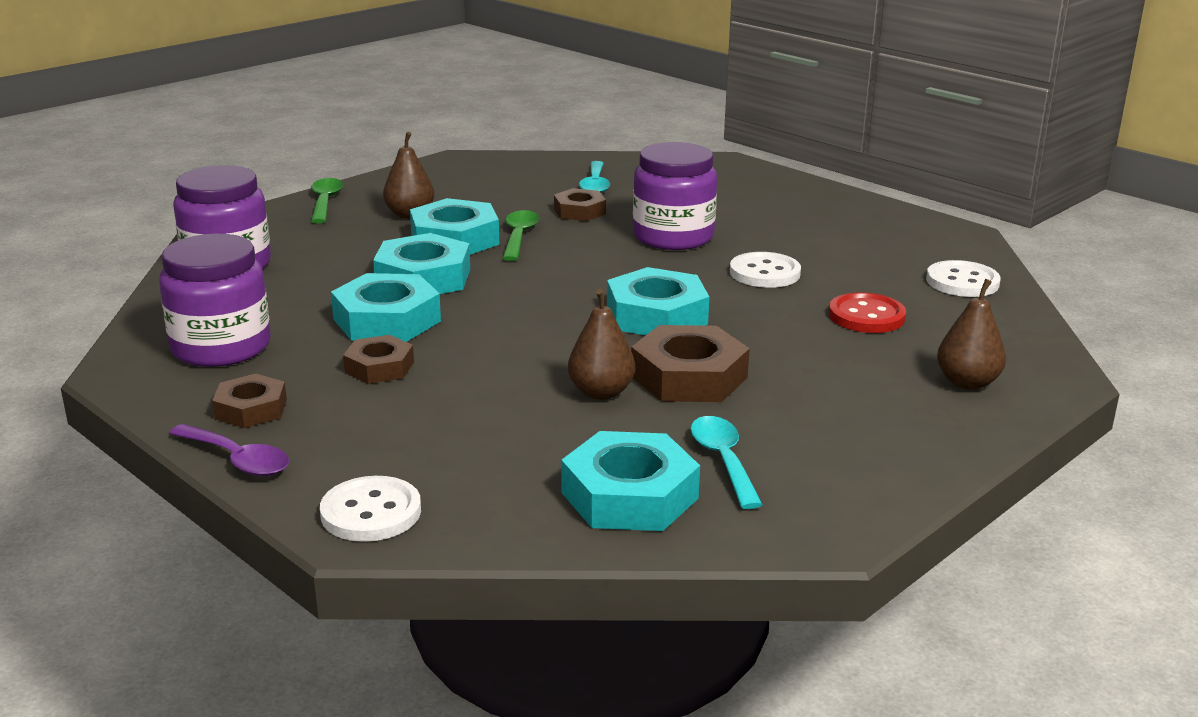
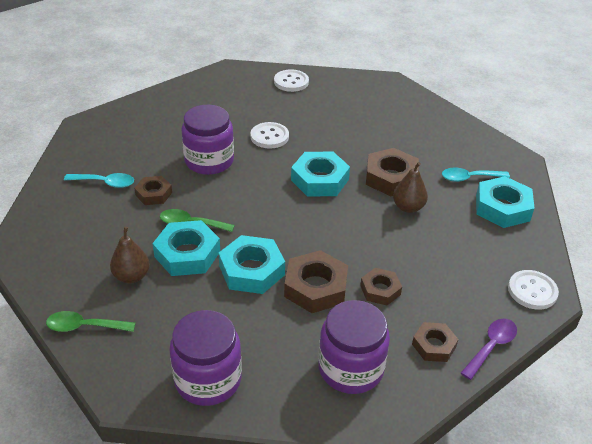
camera: 85 degrees left, 15 degrees up
(387, 320) = (315, 287): turquoise nut -> brown nut
(866, 316) = (327, 115): red button -> none
(967, 383) = (395, 103): brown pear -> none

